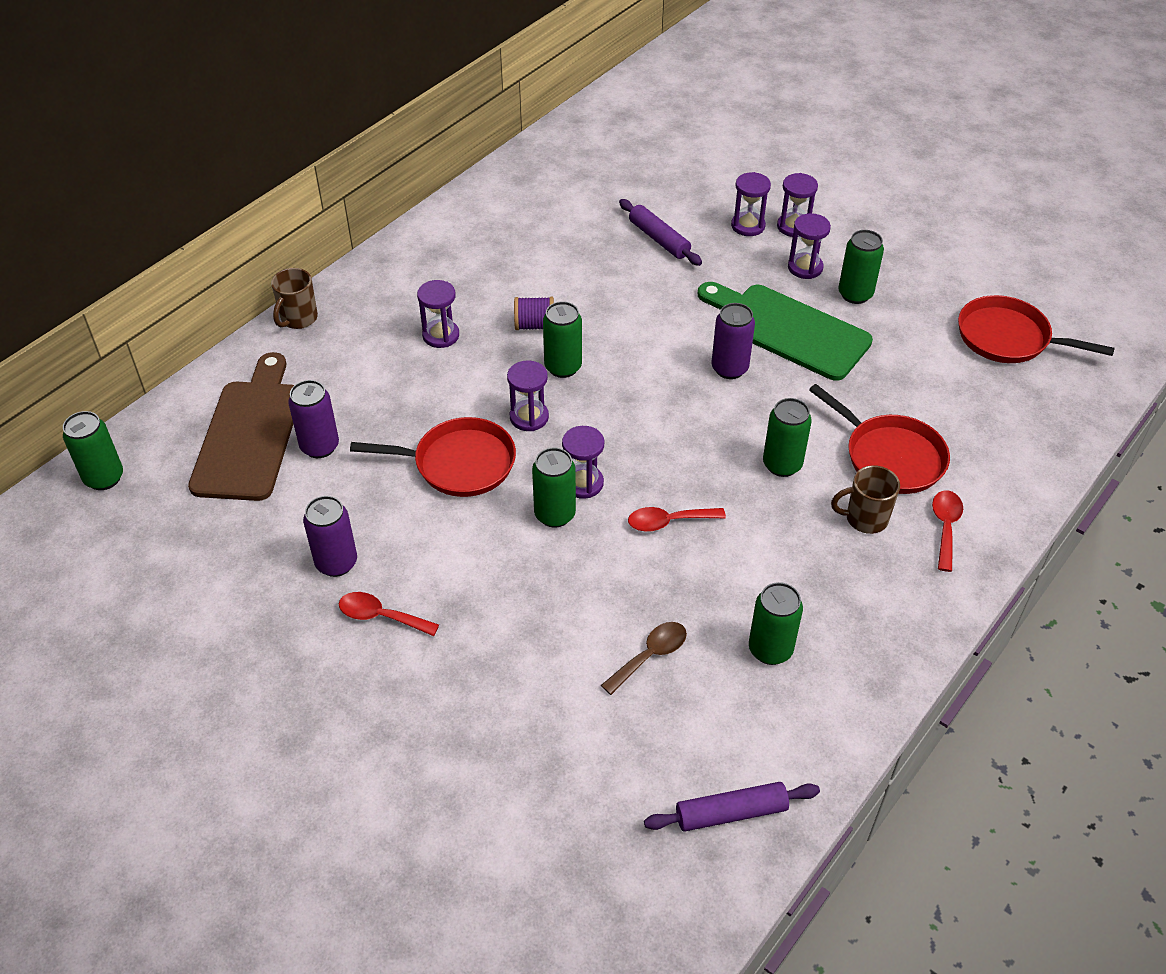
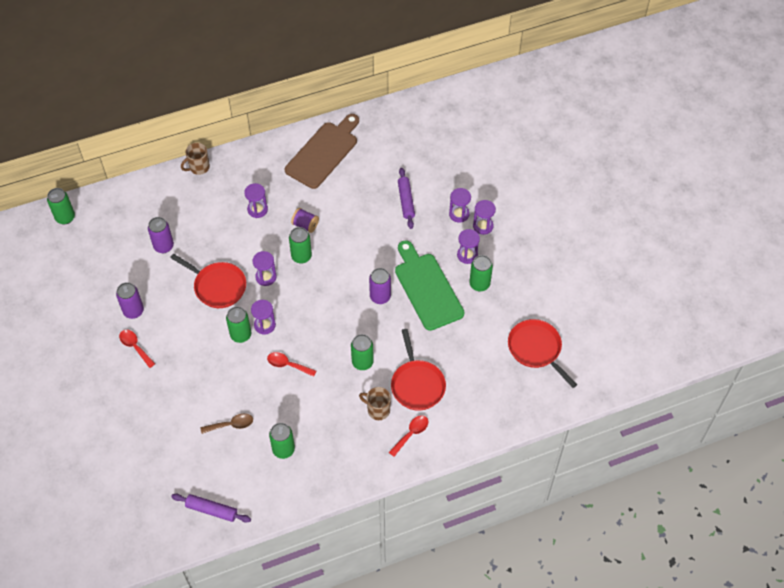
camera: 30 degrees right, 10 degrees up
(249, 434) = (138, 224): brown cutting board -> brown cutting board (323, 153)

